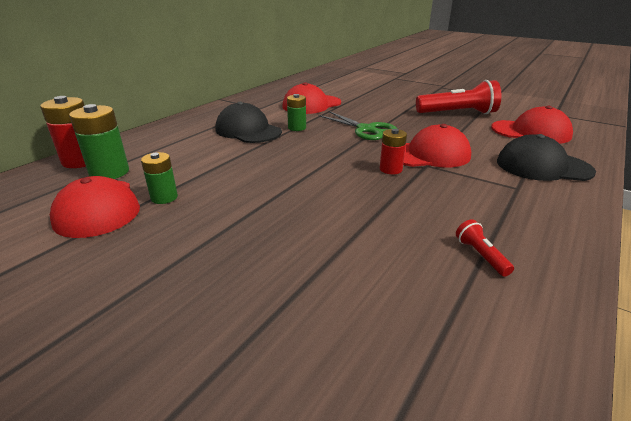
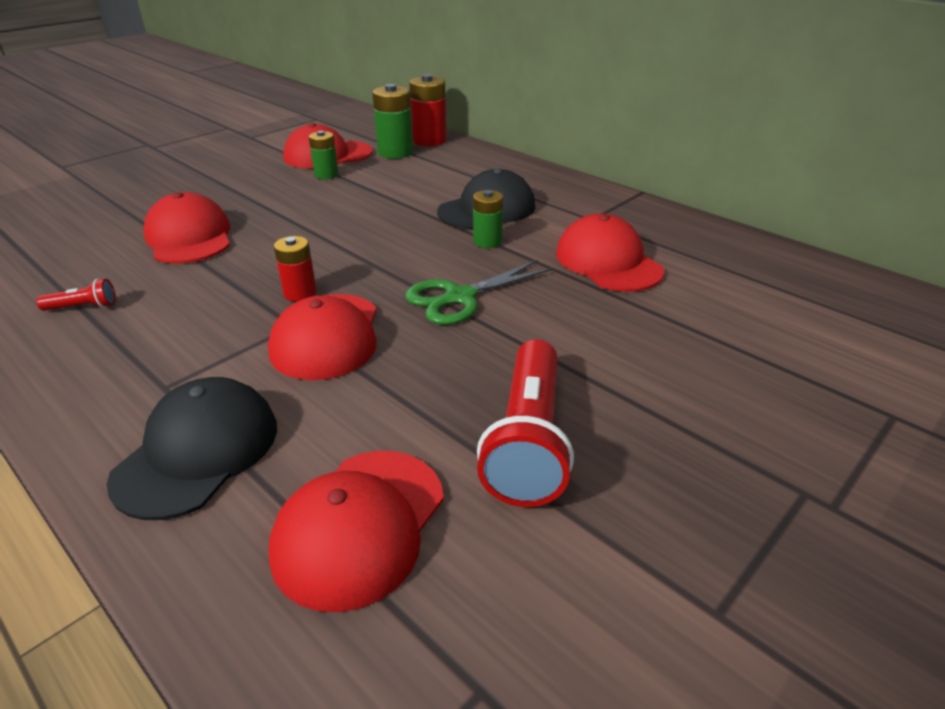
camera: 100 degrees right, 5 degrees up
(328, 240) = (189, 237): none -> red cap

